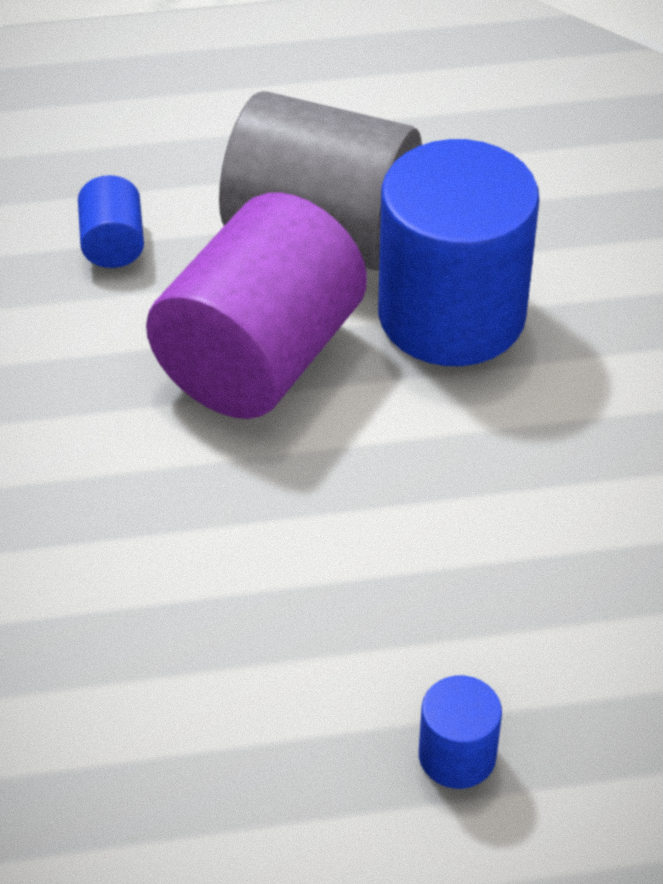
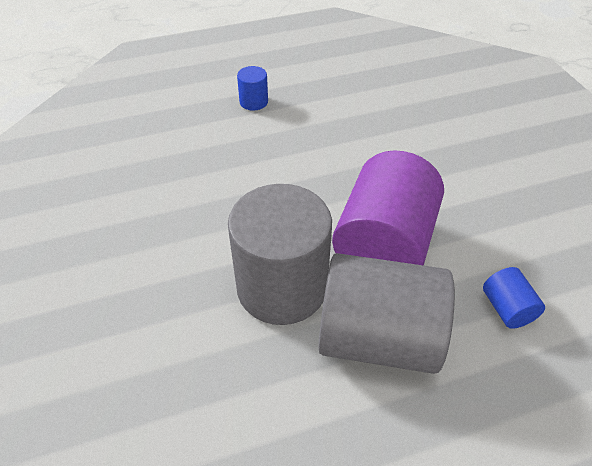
camera: 170 degrees right, 0 degrees up
(451, 315) = (282, 287): blue cylinder -> grey cylinder

